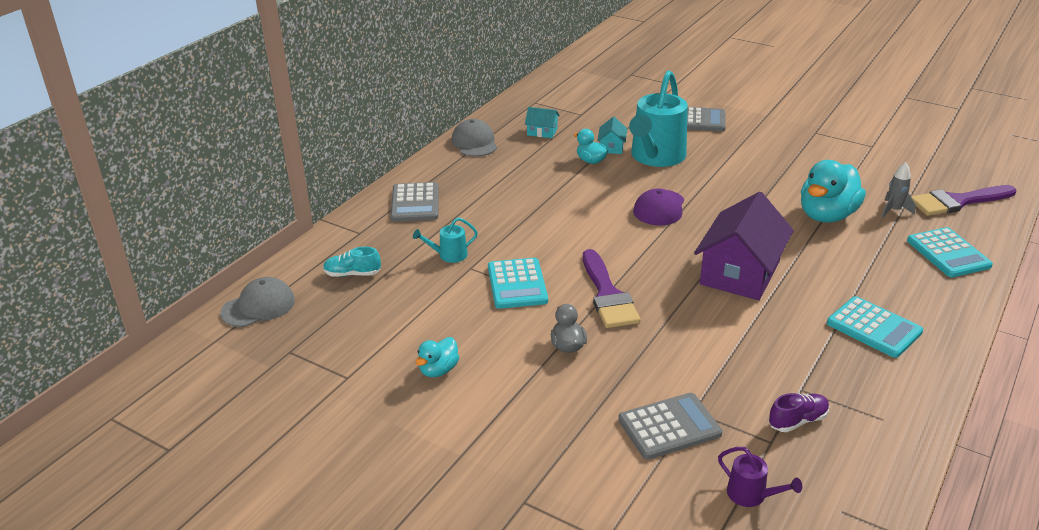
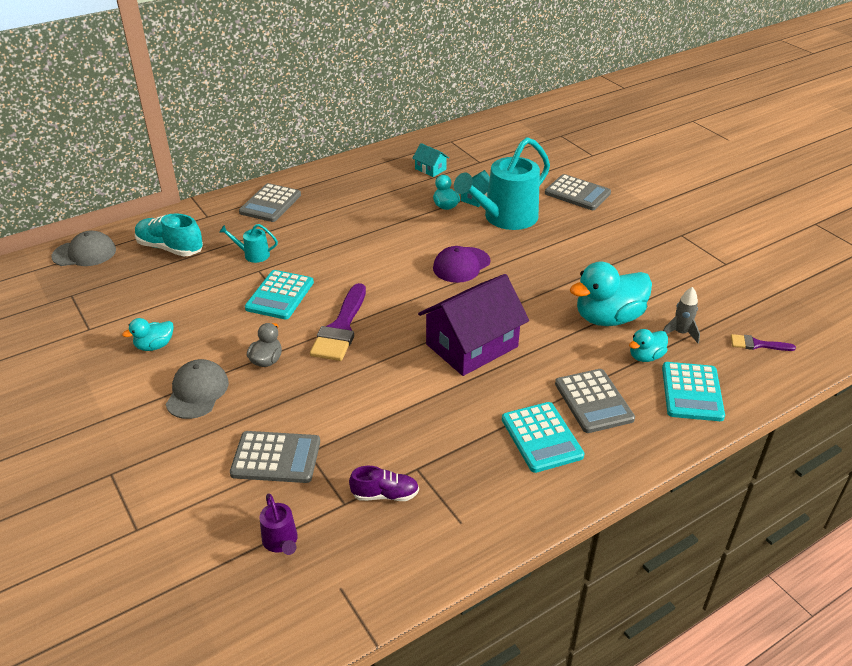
camera: 25 degrees right, 5 degrees up
(352, 274) = (170, 248): turquoise shoe -> turquoise shoe, size x1.60
(474, 142) = (366, 164): grey cap -> grey cap (197, 392)
(883, 285) = (593, 401): none -> grey calculator
(886, 237) = (645, 356): none -> turquoise duck
(957, 202) = (757, 344): purple brush -> purple brush, size x0.51

